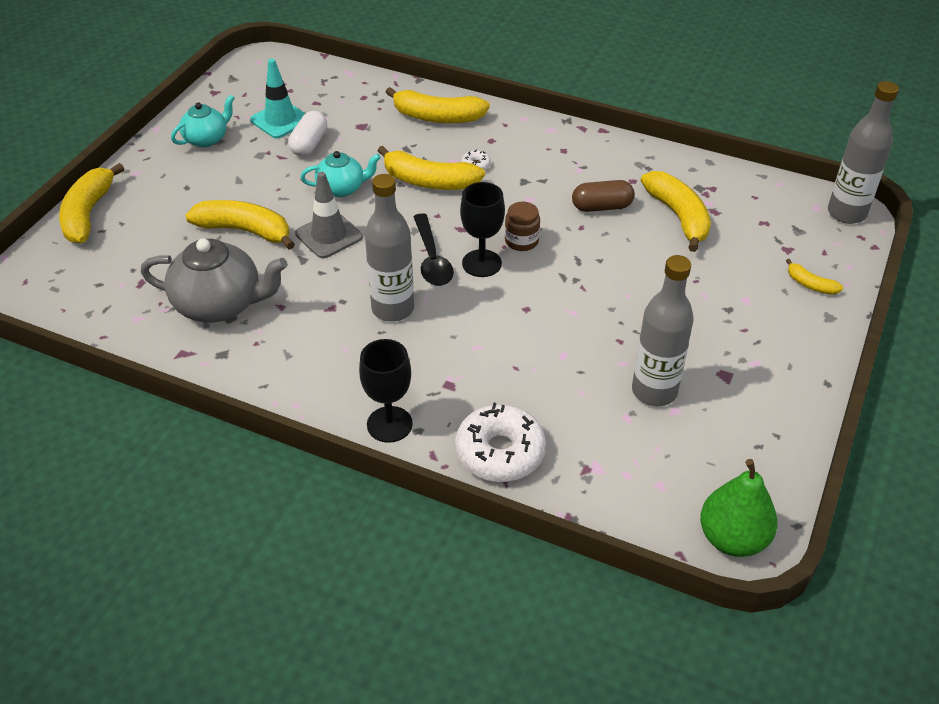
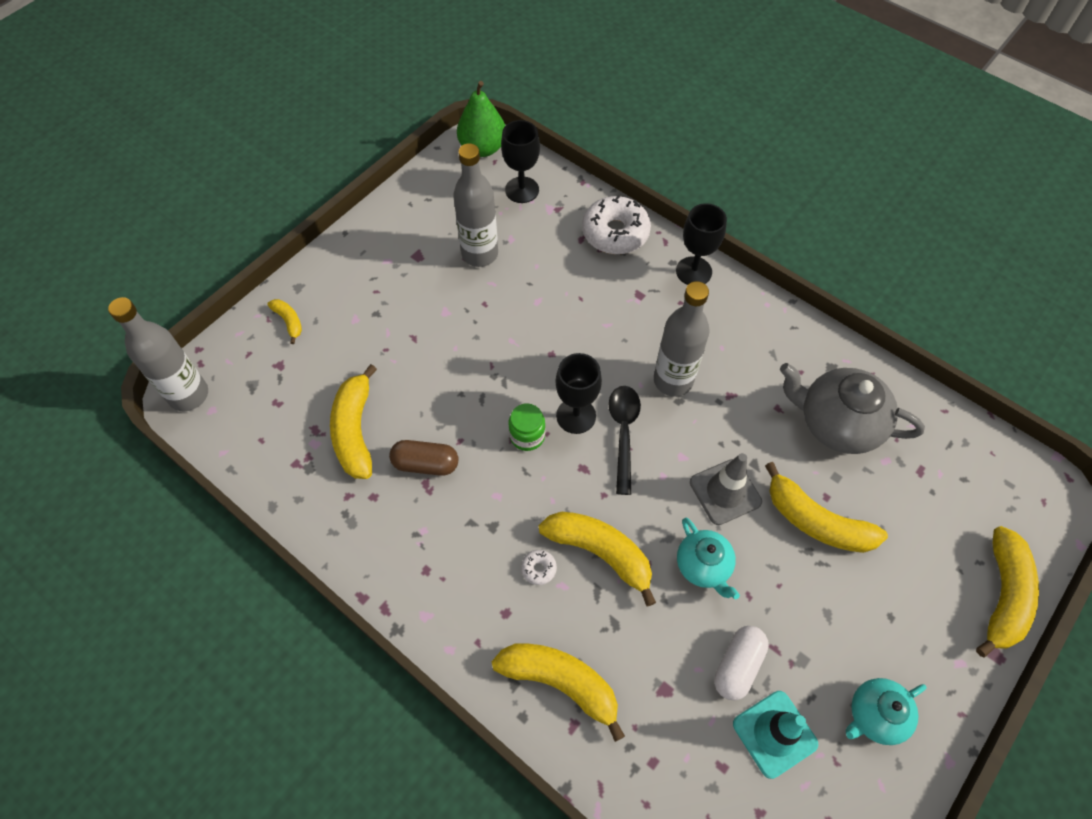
camera: 165 degrees left, 15 degrees up
(342, 188) = (703, 566): turquoise teapot -> turquoise teapot turned 120 degrees counterclockwise
(521, 241) = (527, 436): brown jar -> green jar
(645, 485) = (522, 190): none -> black goblet

